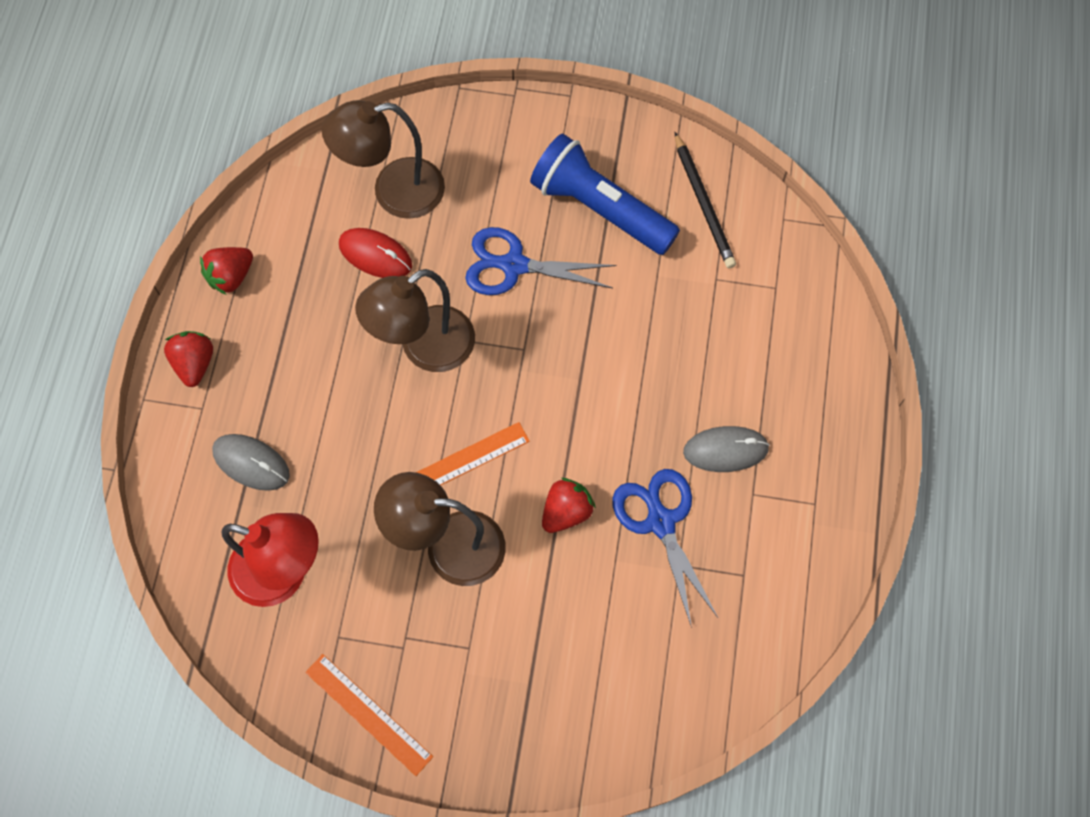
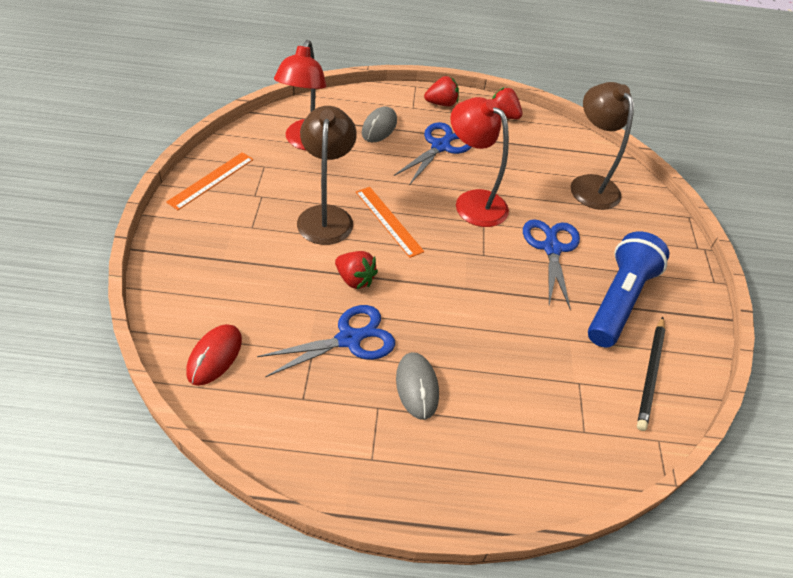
camera: 80 degrees right, 20 degrees down
(302, 377) = (440, 146): none -> blue scissors
(375, 255) = (537, 177): red mouse -> red mouse (214, 356)
(424, 348) = (473, 202): brown lamp -> red lamp
(703, 203) = (650, 374): black pencil -> black pencil turned 45 degrees counterclockwise

